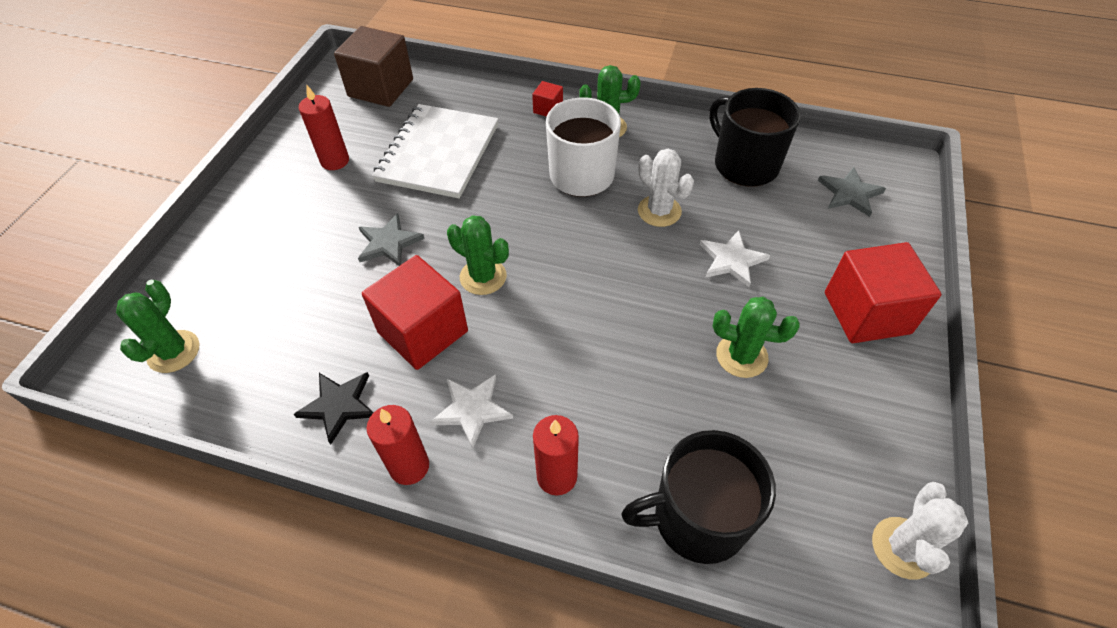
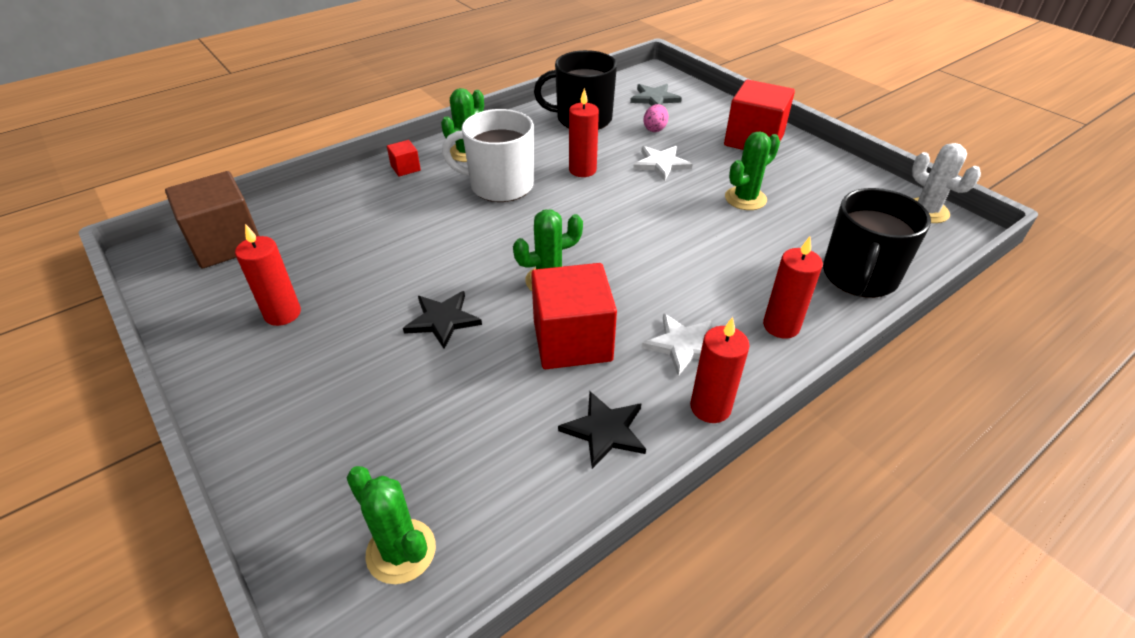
camera: 55 degrees left, 10 degrees down
(388, 243) = (442, 320): grey star -> black star
(438, 153) = (370, 245): white notebook -> none
(659, 211) = (582, 170): white cactus -> red candle
(790, 223) = (655, 129): none -> pink egg

